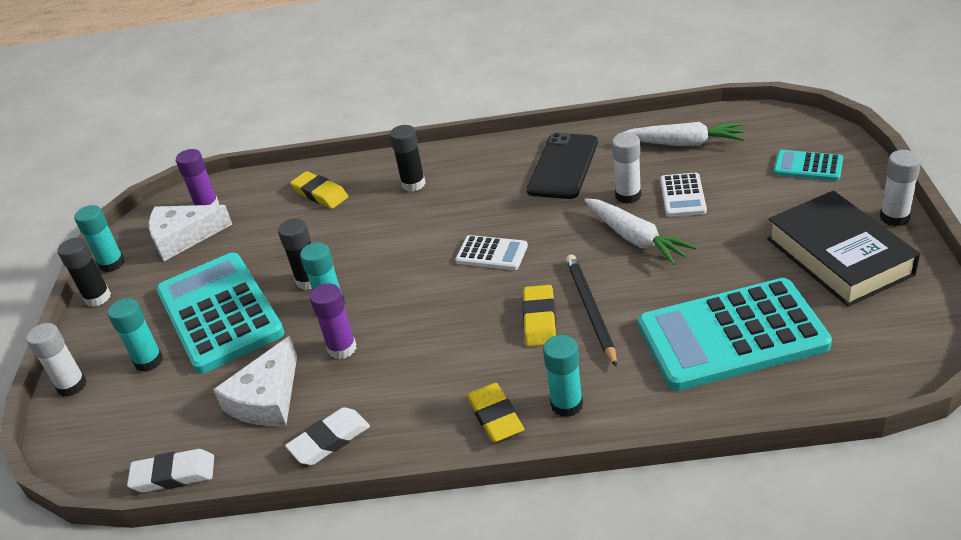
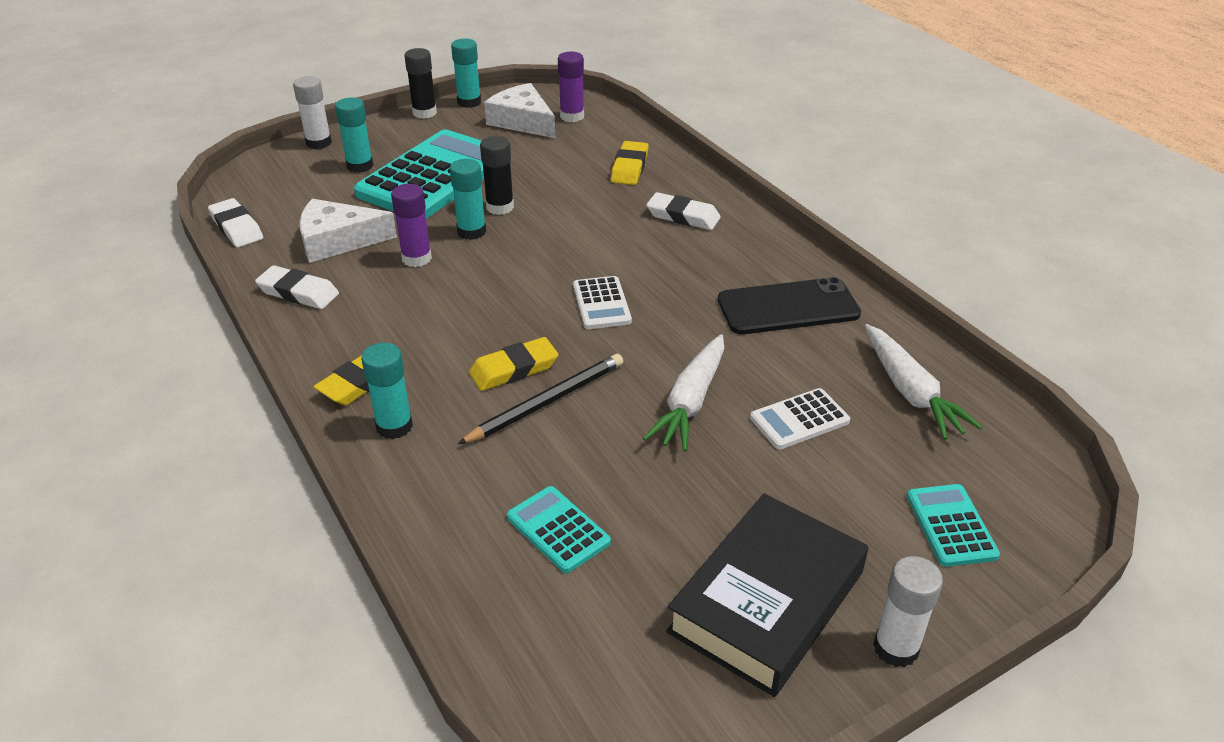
camera: 55 degrees right, 0 degrees up
(413, 184) = (683, 216): black glue stick -> white eraser
(628, 195) = (768, 373): white glue stick -> none
(731, 335) = (558, 530): turquoise calculator -> turquoise calculator, size x0.45

